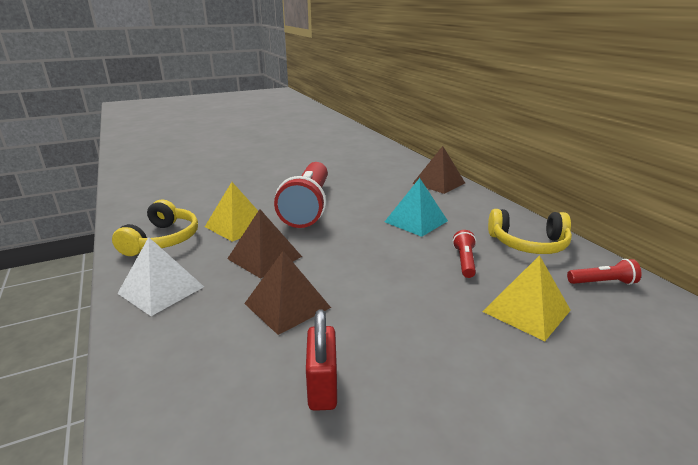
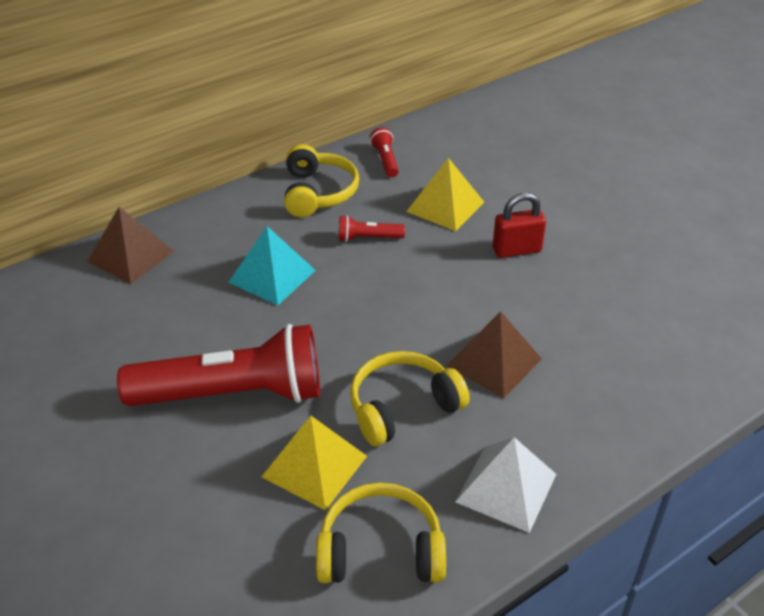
camera: 100 degrees left, 15 degrees up
(264, 257) = (402, 407): brown pyramid -> yellow headphones
(322, 387) = (590, 317): red padlock -> red padlock (516, 250)

